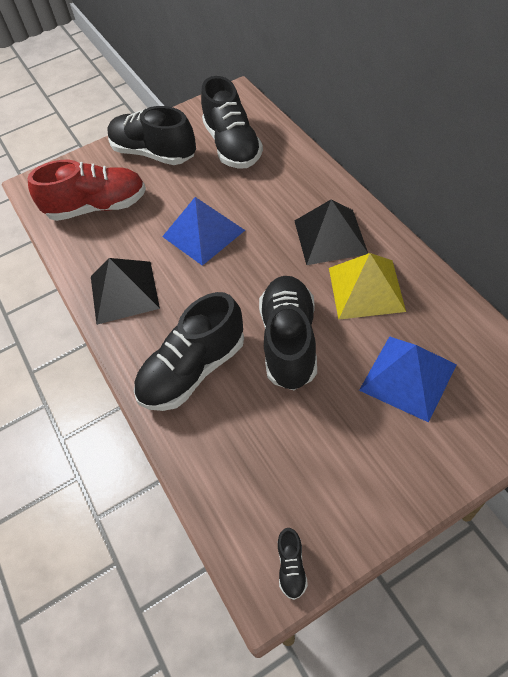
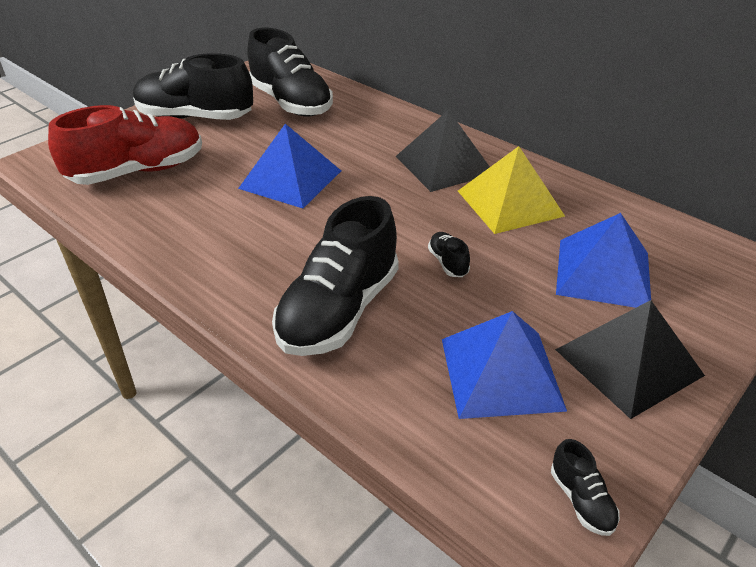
camera: 25 degrees left, 15 degrees down
(124, 292) = (208, 247): black pyramid -> black pyramid (628, 362)
(284, 452) = (501, 373): none -> blue pyramid
(289, 341) = (448, 262): black shoe -> black shoe, size x0.40

